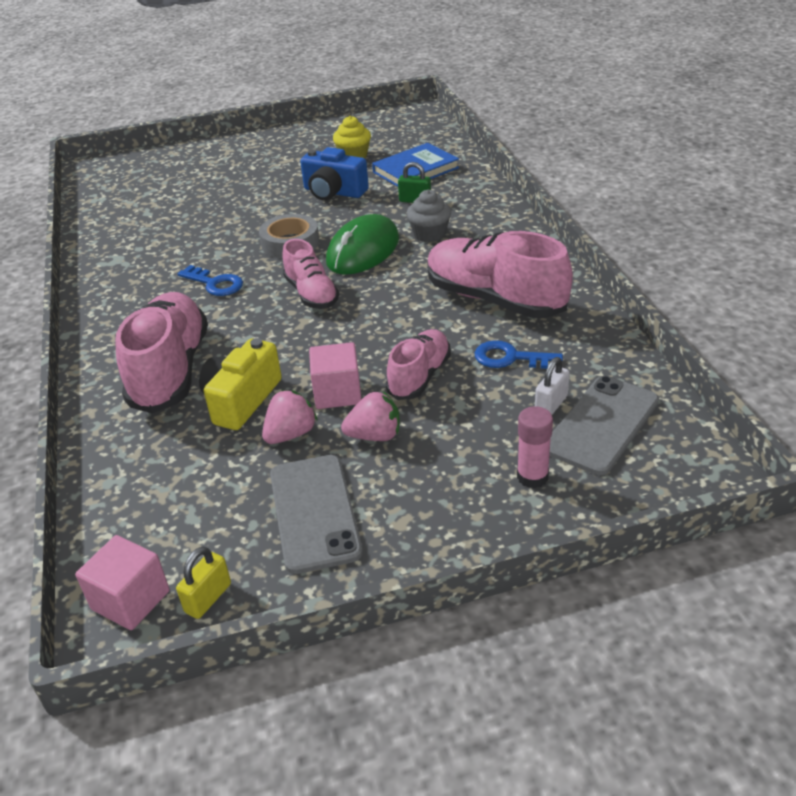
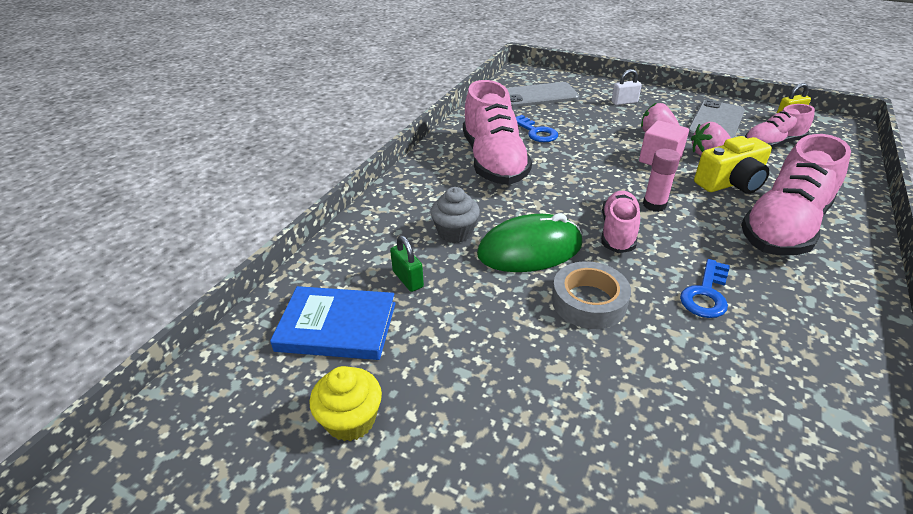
camera: 140 degrees left, 0 degrees up
(131, 600) = (833, 130): pink cube -> none
(215, 283) = (706, 294): blue key -> blue key turned 135 degrees counterclockwise
(333, 192) = (464, 354): blue camera -> none
(419, 376) = (599, 146): pink shoe -> pink shoe (772, 144)
(532, 477) = (596, 95): pink glue stick -> pink glue stick (654, 205)
(551, 405) = (548, 109): white padlock -> white padlock (624, 102)

